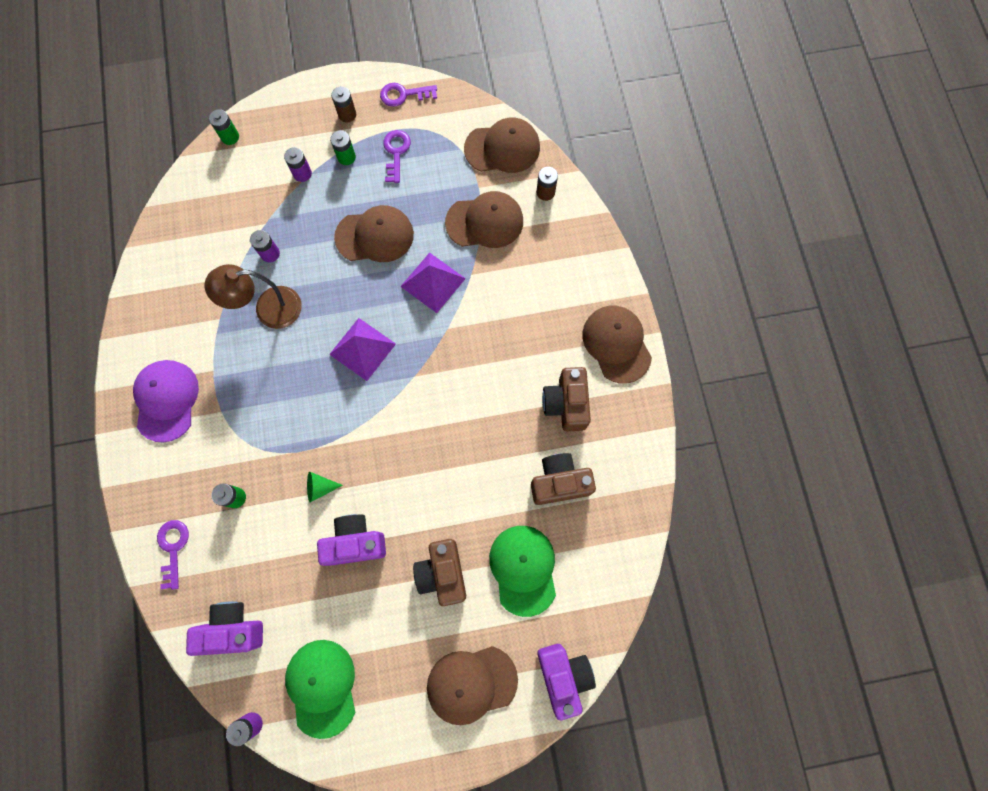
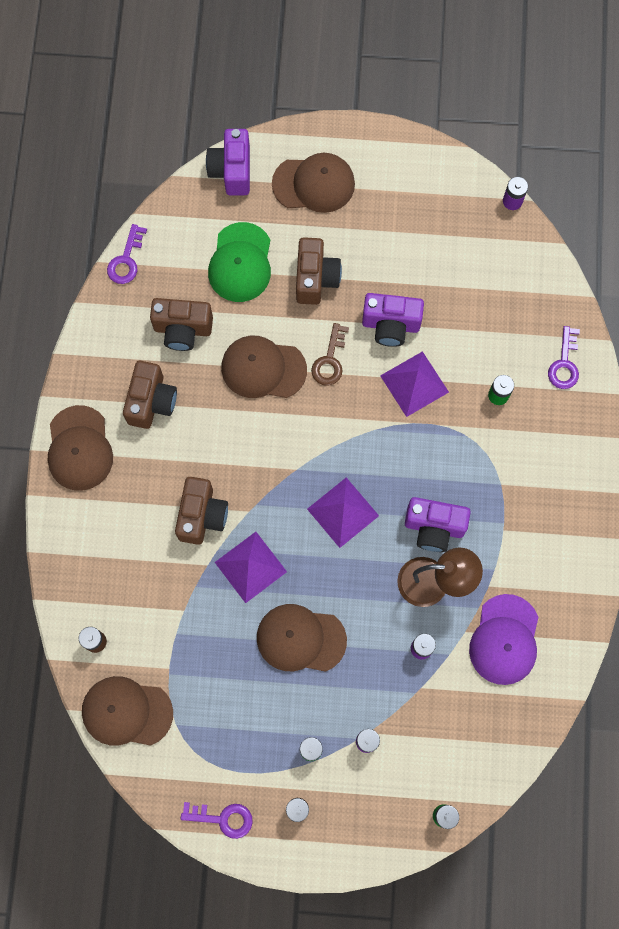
camera: 165 degrees left, 0 degrees up
(166, 400) = (555, 510): purple cap -> purple cap (504, 640)
(233, 628) = (517, 280): purple camera -> purple camera (434, 527)
(320, 487) = (414, 383): green cone -> purple pyramid
(322, 687) = (445, 214): green cap -> none
(396, 153) = (251, 739): purple key -> purple key (126, 260)
(407, 489) = (330, 360): none -> brown key
(485, 222) = (174, 623): brown cap -> brown cap (263, 368)
(488, 314) = (202, 515): none -> brown camera

